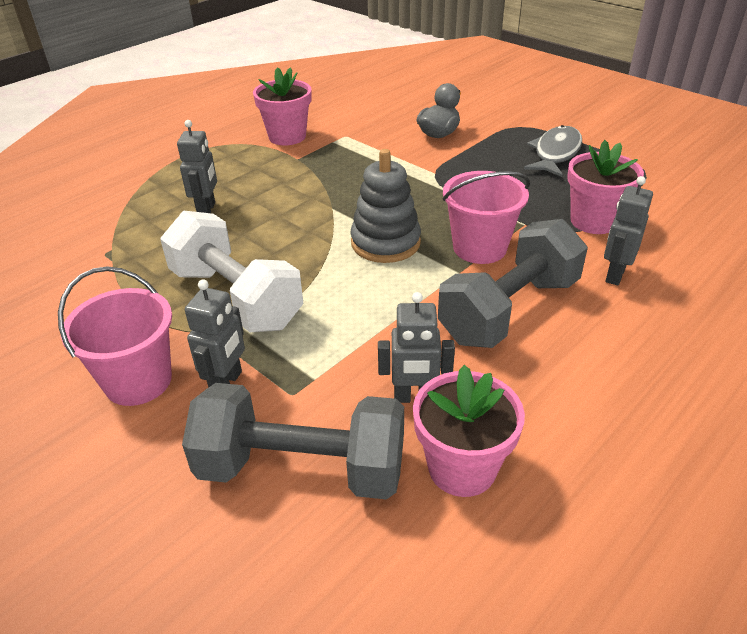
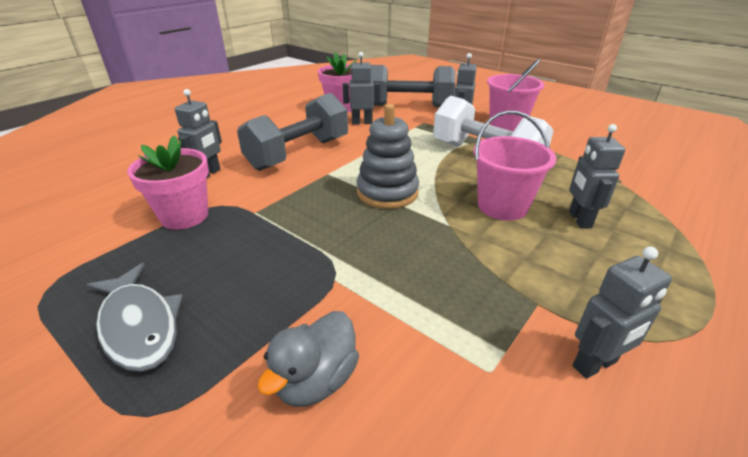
camera: 175 degrees right, 5 degrees down
(287, 136) = (595, 364): pink flower pot -> grey robot
(479, 248) = (305, 190): pink bucket -> pink bucket (502, 206)
(555, 153) = (139, 325): grey fish -> grey fish turned 60 degrees counterclockwise

